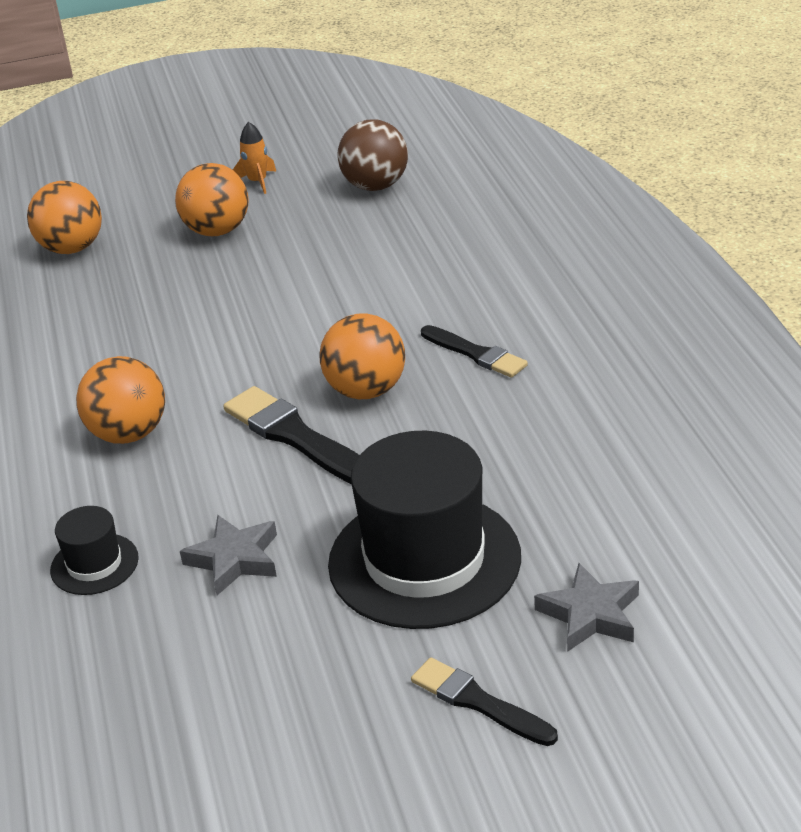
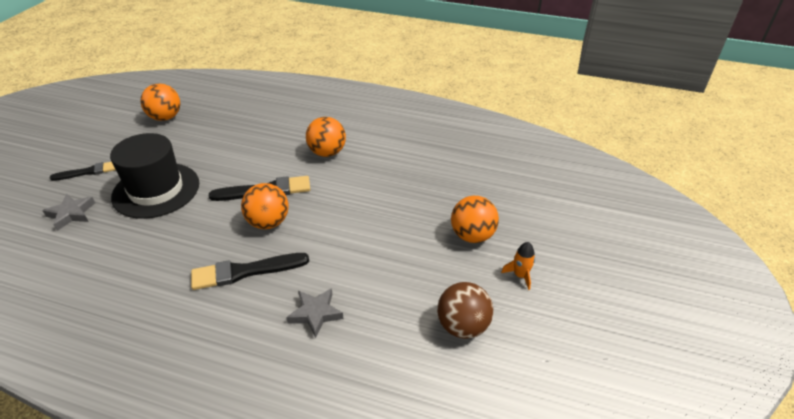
camera: 120 degrees right, 5 degrees up
(72, 248) = (504, 183): orange ball -> orange ball (165, 117)
(94, 564) = (265, 125): black hat -> none
(234, 559) = (224, 151): grey star -> grey star (315, 314)
(475, 354) = (245, 271): black brush -> black brush, size x1.54

